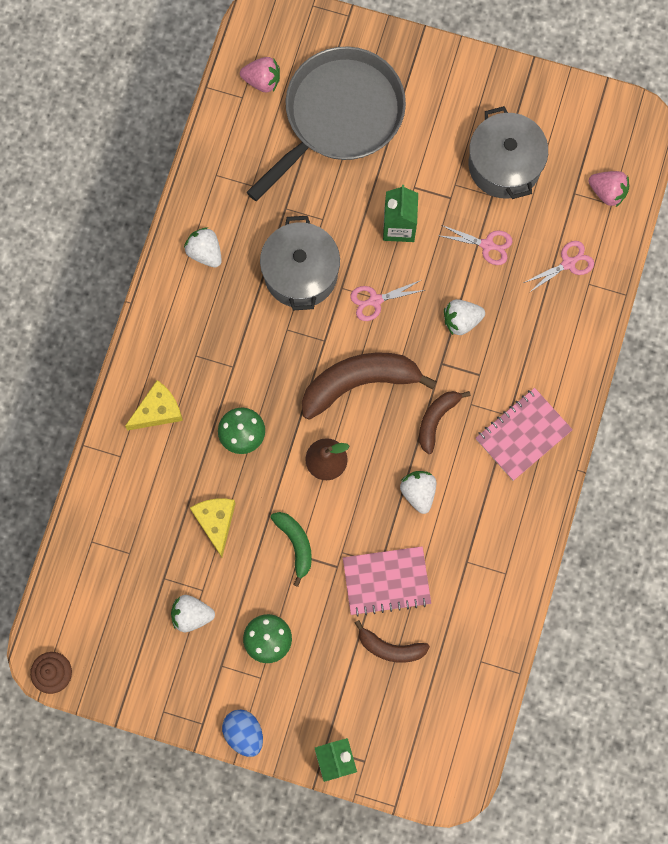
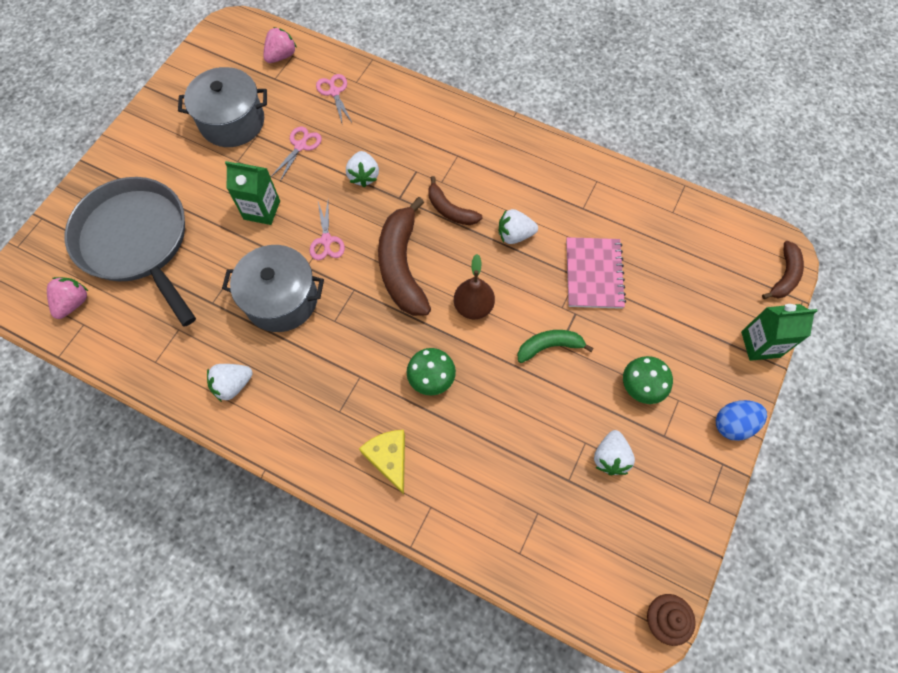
camera: 80 degrees left, 10 degrees down
(216, 522) = (516, 418): yellow cheese -> none
(390, 648) = (656, 281): brown banana -> brown banana (784, 276)
(523, 435) = (476, 148): pink notebook -> none

